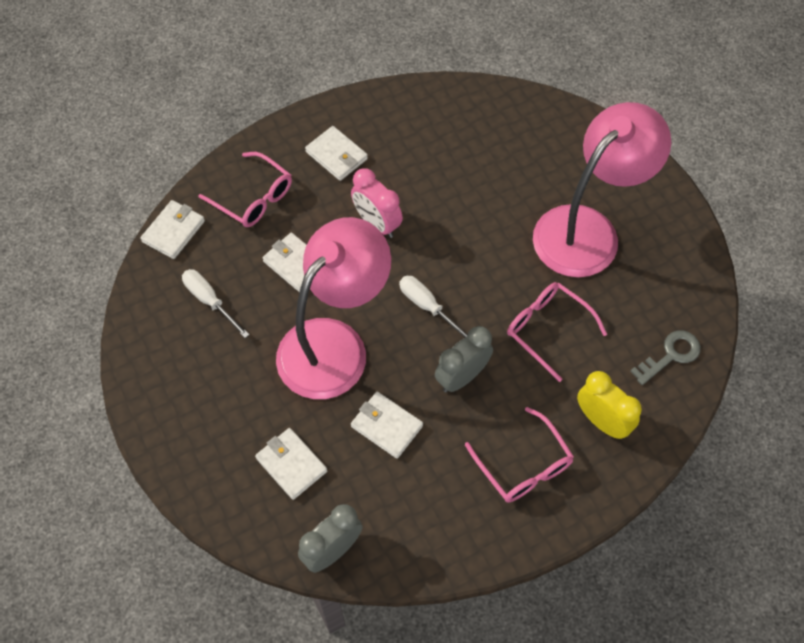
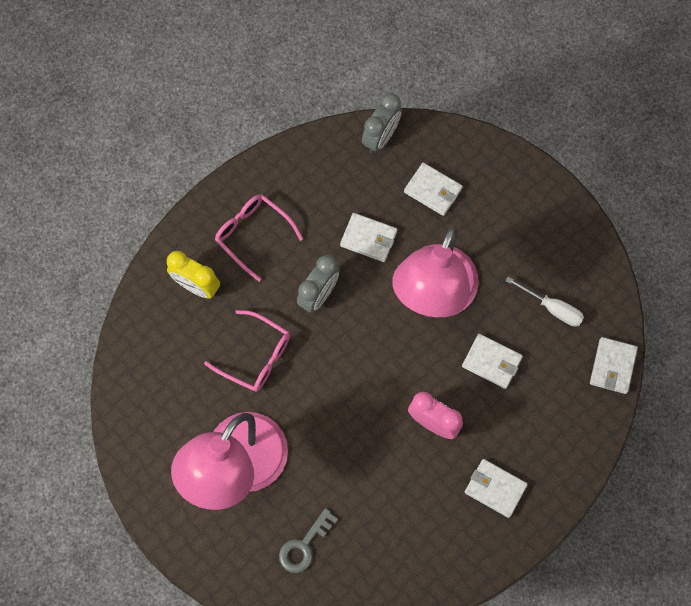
camera: 165 degrees right, 10 degrees up
(254, 198) = (555, 420): pink glasses -> none
(427, 307) = (364, 351): white screwdriver -> none
(670, 355) = (147, 359): grey key -> grey key (304, 545)

